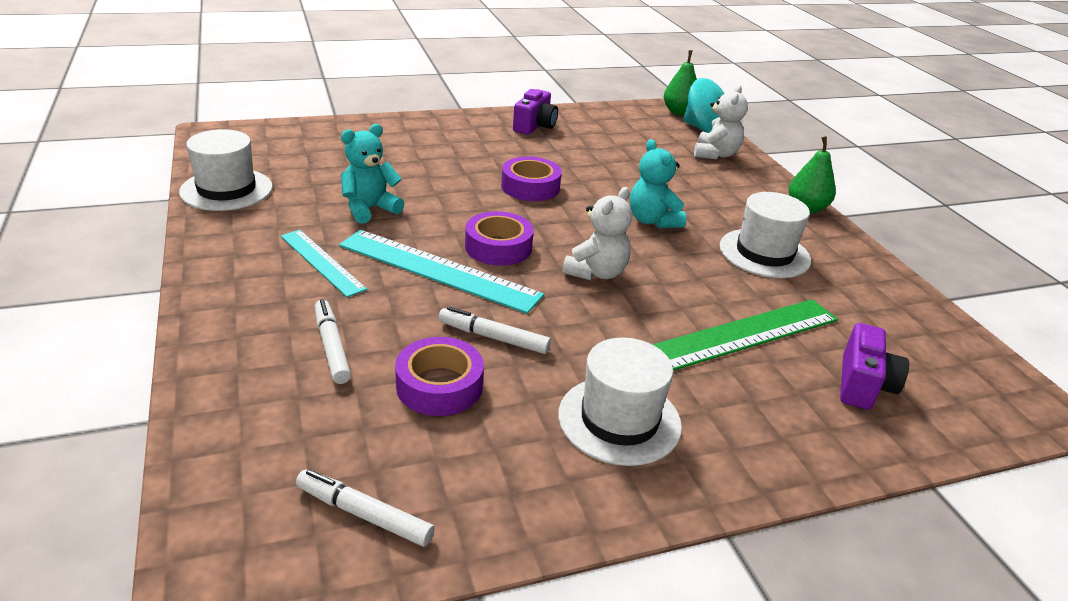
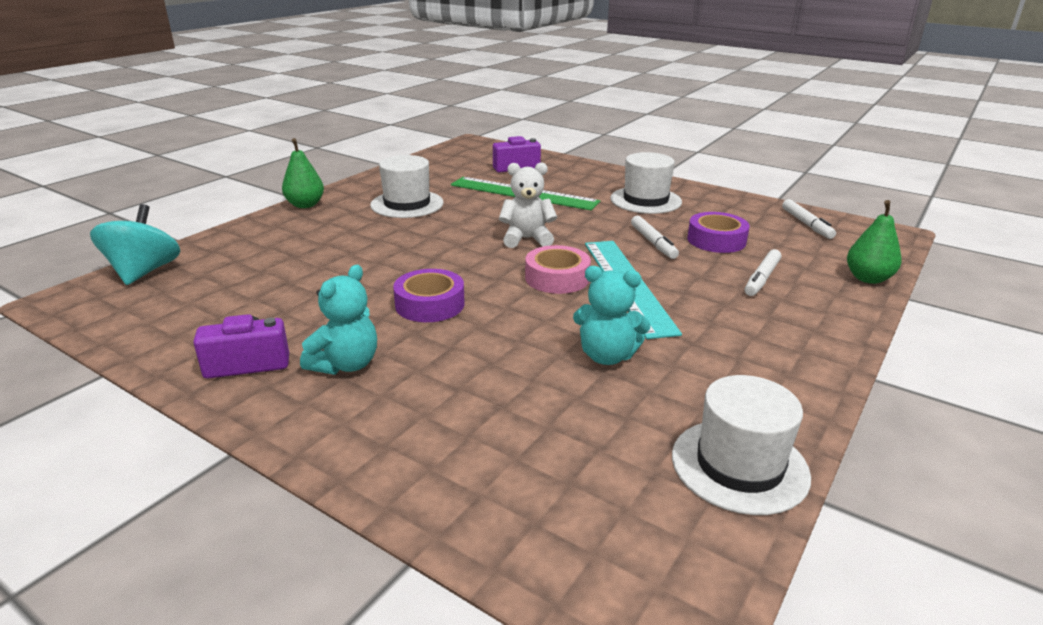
camera: 125 degrees left, 5 degrees down
(322, 262) = (711, 330): turquoise ruler -> none
(498, 247) = (557, 278): purple tape -> pink tape
(652, 221) = (414, 243): turquoise teddy bear -> turquoise teddy bear (346, 364)
(679, 112) = (85, 298): green pear -> green pear (868, 278)
(715, 154) = (220, 253): white teddy bear -> none

